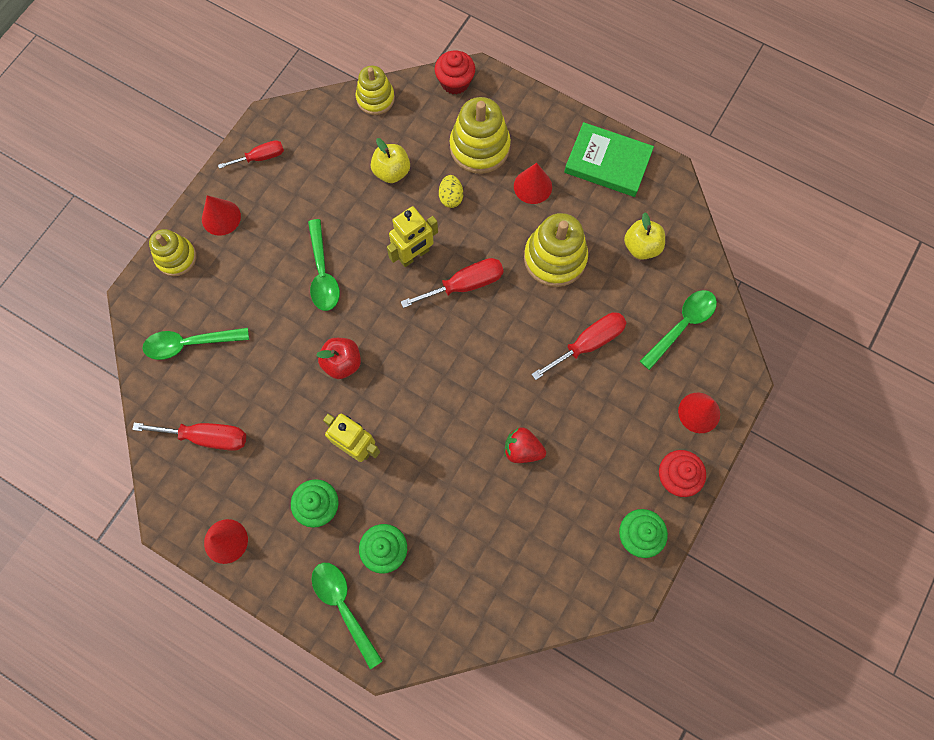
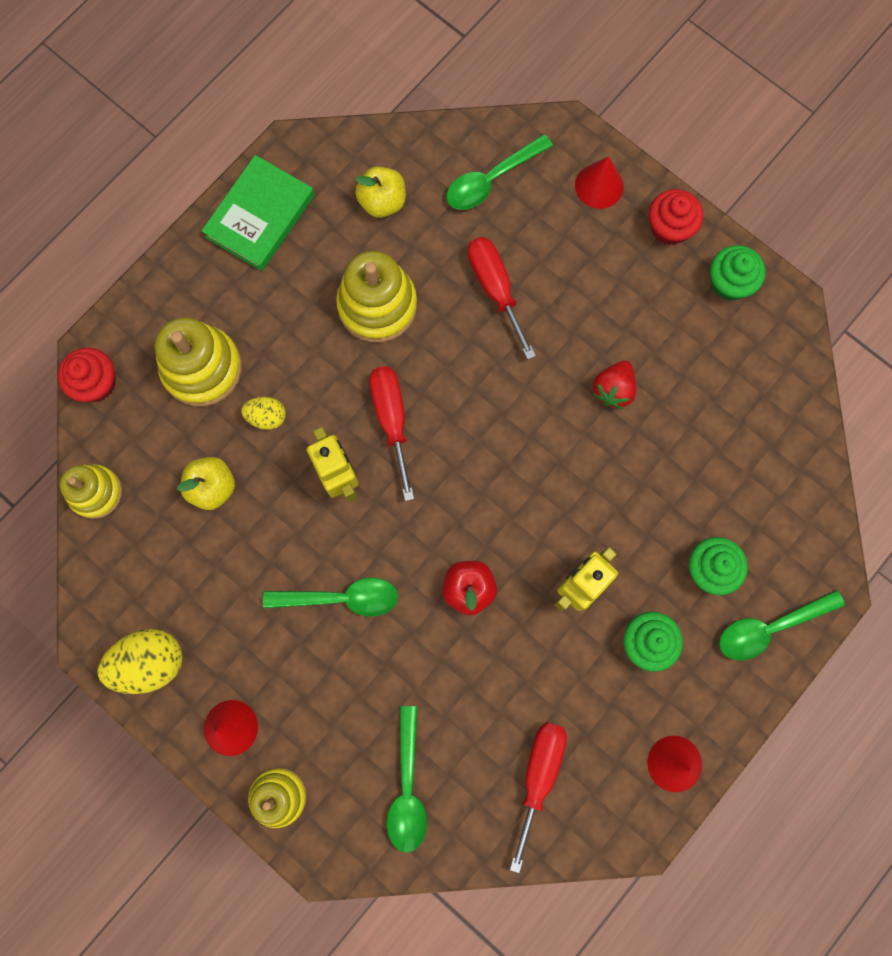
camera: 80 degrees left, 5 degrees up
(260, 157) = (150, 662): red screwdriver -> yellow egg
(532, 186) = (273, 313): red cone -> none
(681, 325) = (491, 180): green spoon -> green spoon turned 90 degrees counterclockwise

